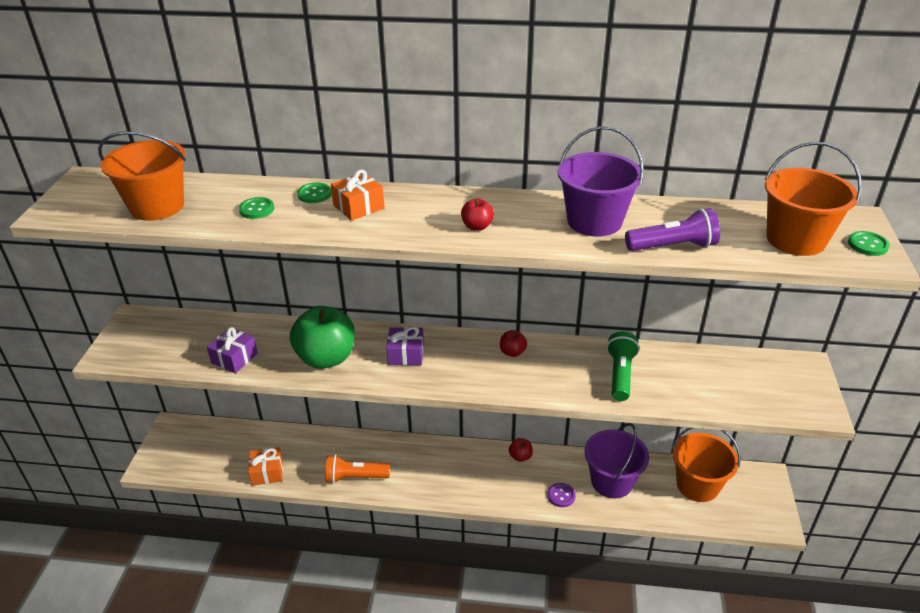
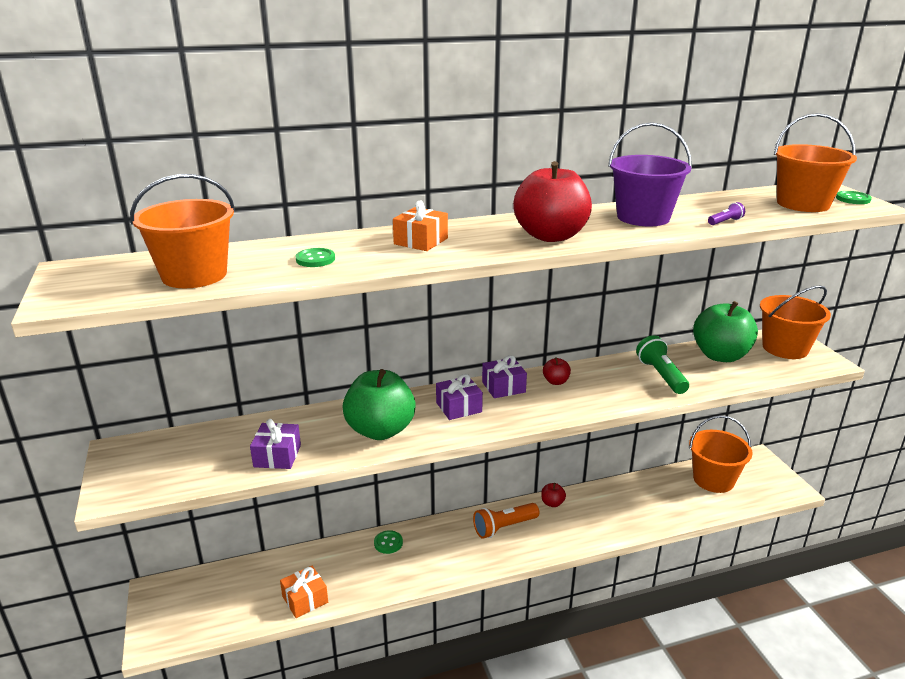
camera: 25 degrees left, 10 degrees down
(314, 194) = (363, 240): green button -> green button (388, 543)
(355, 477) = (406, 572): orange flashlight -> orange flashlight (504, 527)
(460, 344) = (503, 387): none -> purple gift
(477, 226) = (550, 236): red apple -> red apple, size x2.31
(561, 496) = (612, 524): purple button -> none
(611, 481) = (645, 499): purple bucket -> none
(673, 246) = (725, 222): purple flashlight -> purple flashlight, size x0.49
(704, 369) = (720, 356): none -> green apple
(786, 380) = (785, 348): none -> orange bucket

